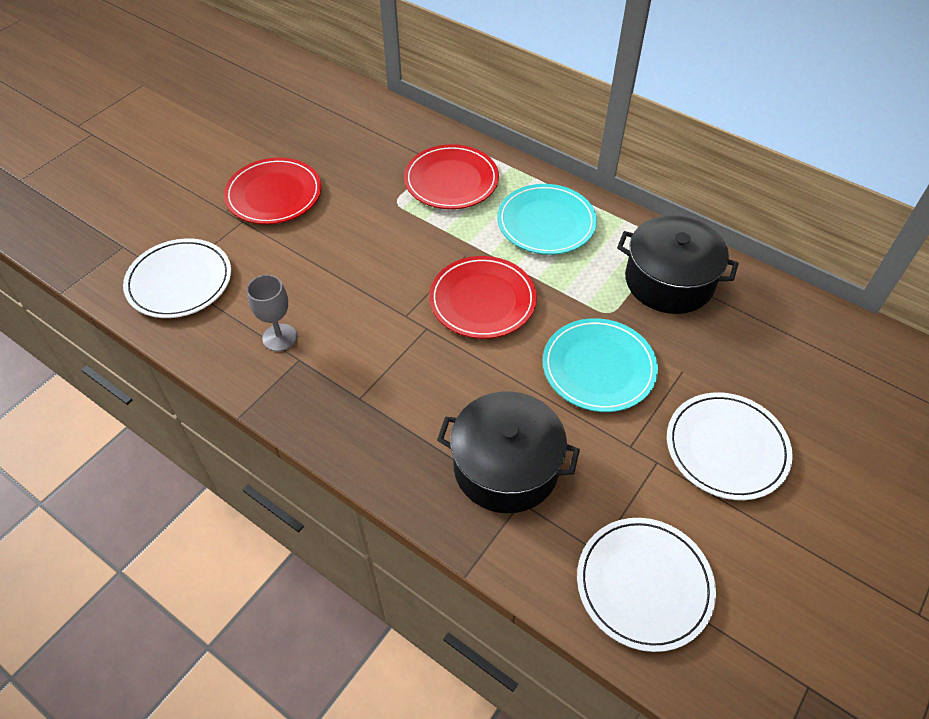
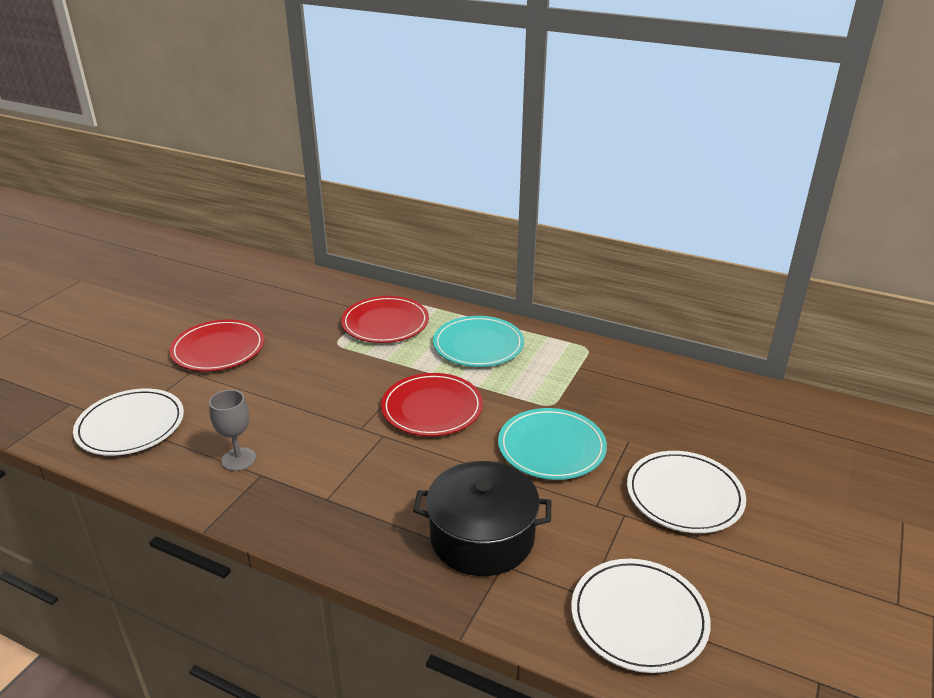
camera: 10 degrees left, 20 degrees down
(669, 281) = (598, 376): black pot -> none

